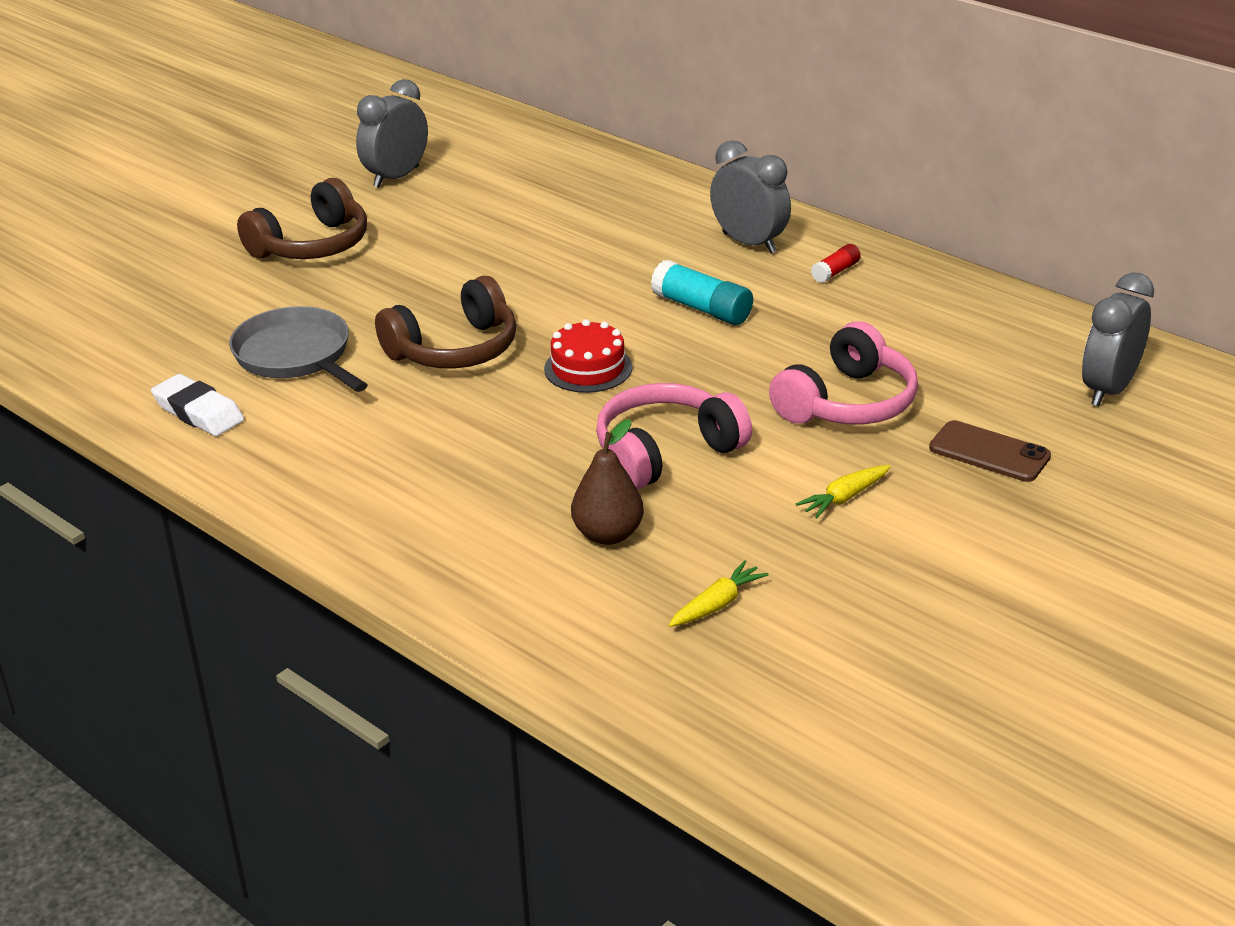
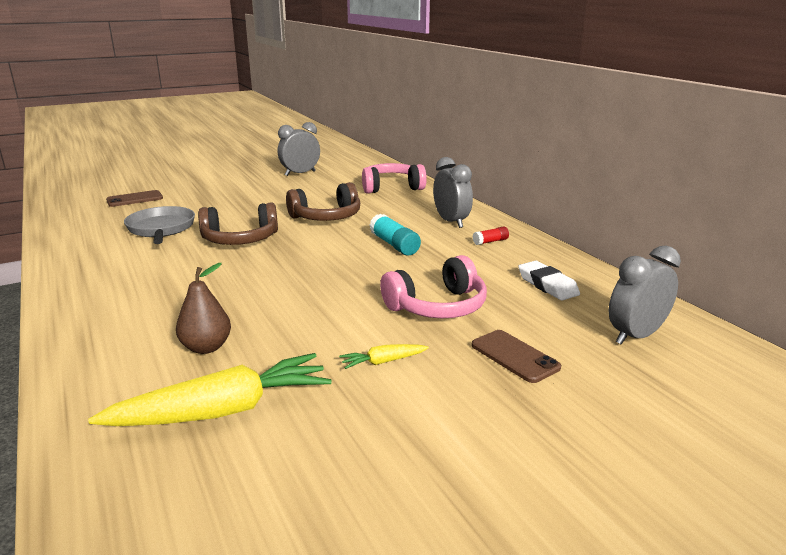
camera: 20 degrees right, 10 degrees down
(161, 301) = (135, 199): none -> brown phone
(198, 412) = (83, 242): white eraser -> white eraser (547, 285)
(312, 245) = (229, 190): brown headphones -> brown headphones (326, 217)
(588, 368) = (299, 260): red cake -> none
(666, 452) = (295, 310): pink headphones -> pink headphones (391, 187)
(717, 604) = (223, 411): yellow carrot -> yellow carrot, size x2.22

